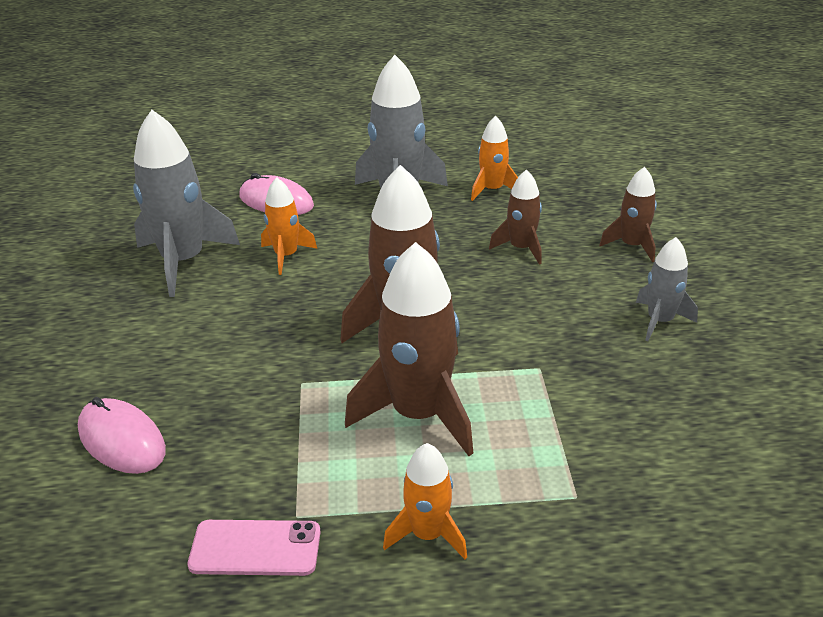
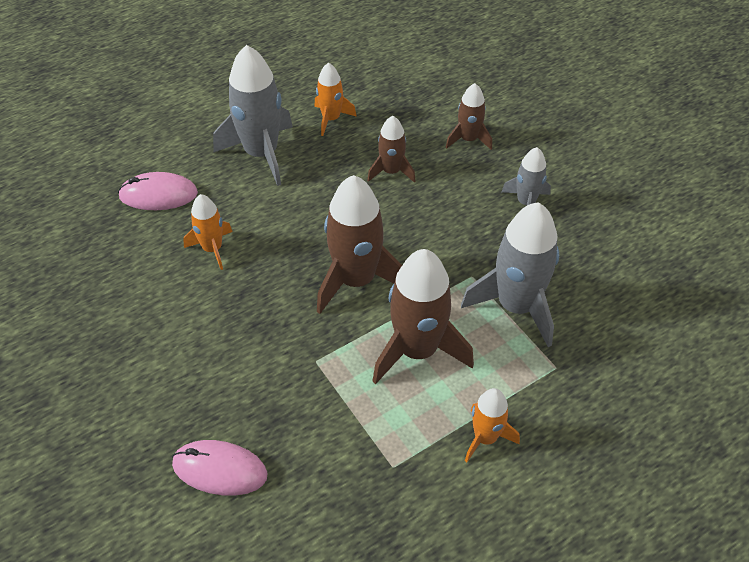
camera: 30 degrees left, 15 degrees up
(183, 261) = (128, 288): grey rocket -> grey rocket (516, 306)
(255, 548) = (384, 503): pink phone -> none

